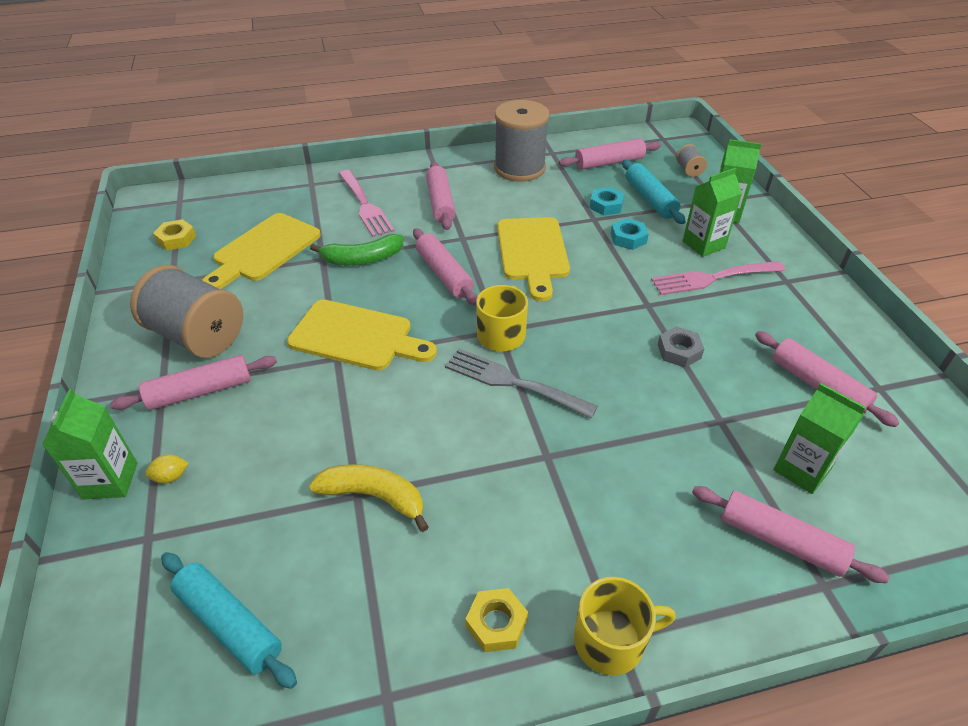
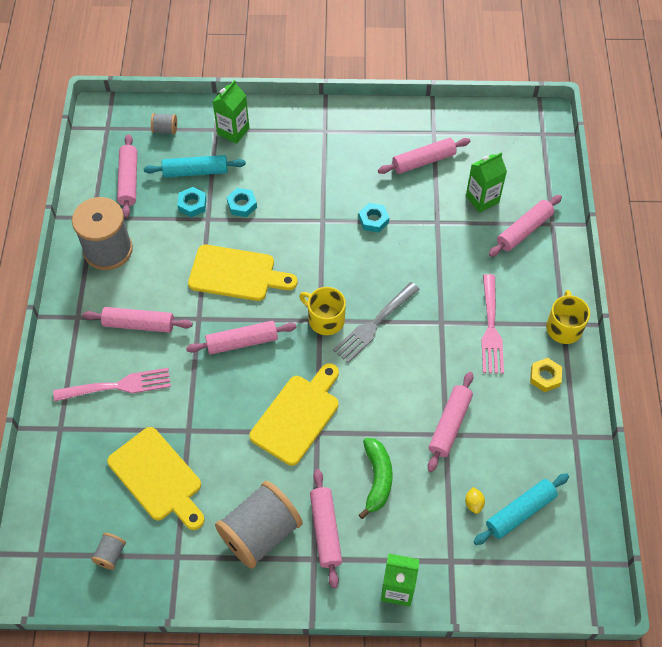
camera: 75 degrees left, 15 degrees up
(171, 477) = (404, 548): yellow lemon -> yellow lemon (473, 503)
(176, 239) = (111, 554): yellow nut -> grey spool
(362, 259) = (200, 399): green banana -> green banana (377, 479)
(374, 497) = (449, 425): yellow banana -> pink rolling pin
(679, 351) = (373, 220): grey nut -> turquoise nut
(703, 244) = (267, 161): green carton -> none
(712, 278) = (307, 171): pink fork -> pink fork (491, 328)

